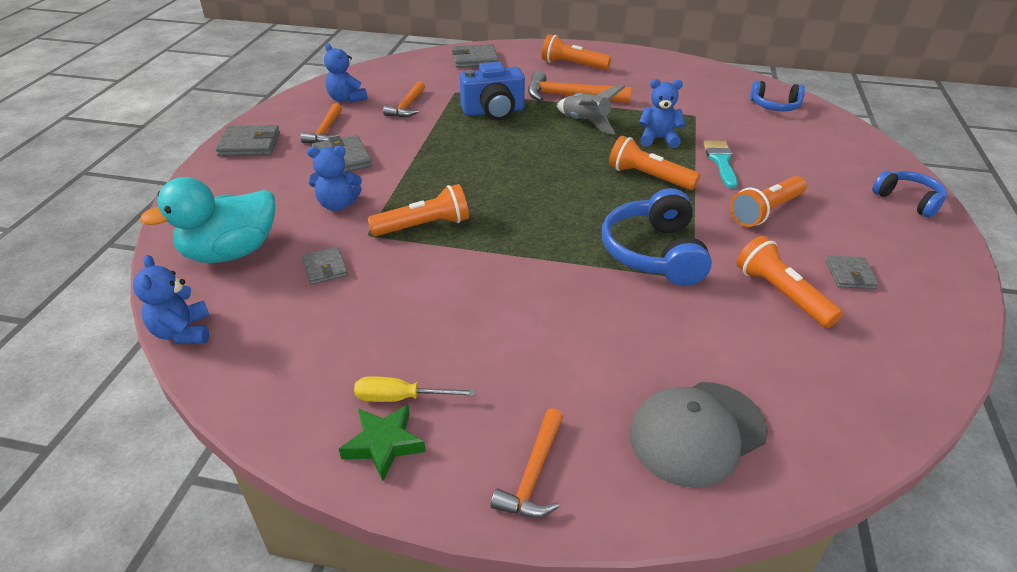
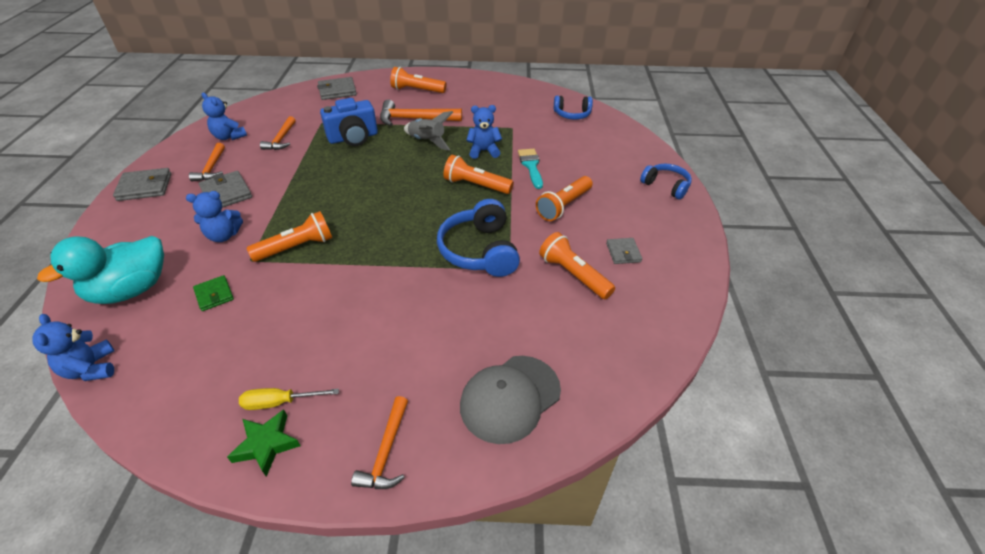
camera: 10 degrees left, 5 degrees up
(325, 268) = (214, 295): grey wallet -> green wallet

